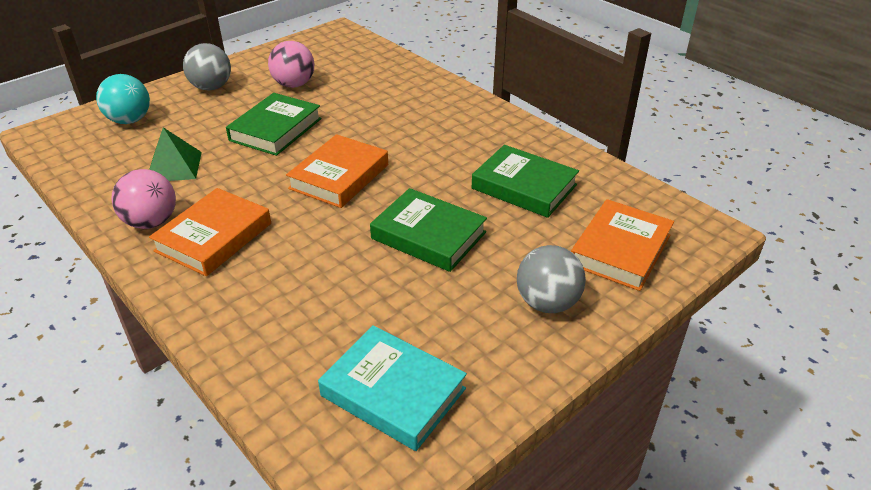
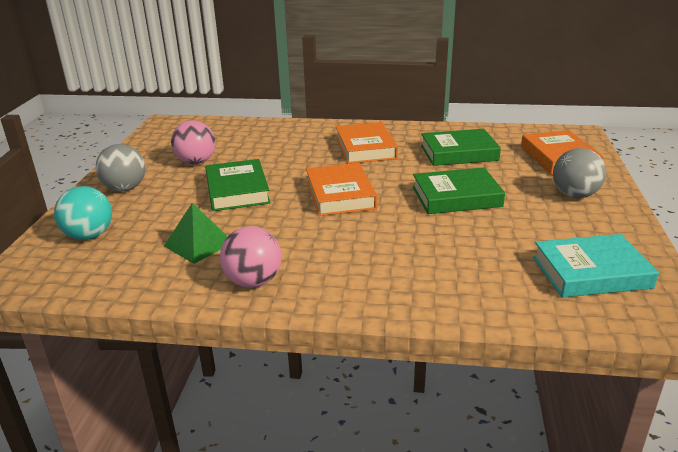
camera: 40 degrees left, 10 degrees down
(214, 237) = (323, 265): orange book -> orange book (365, 148)

